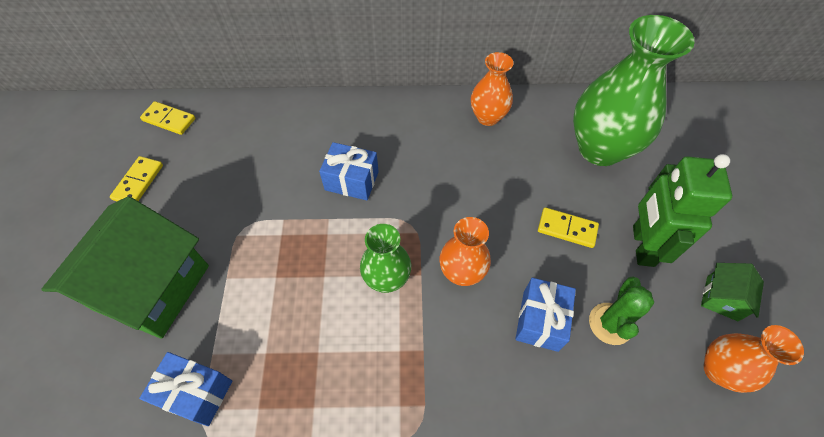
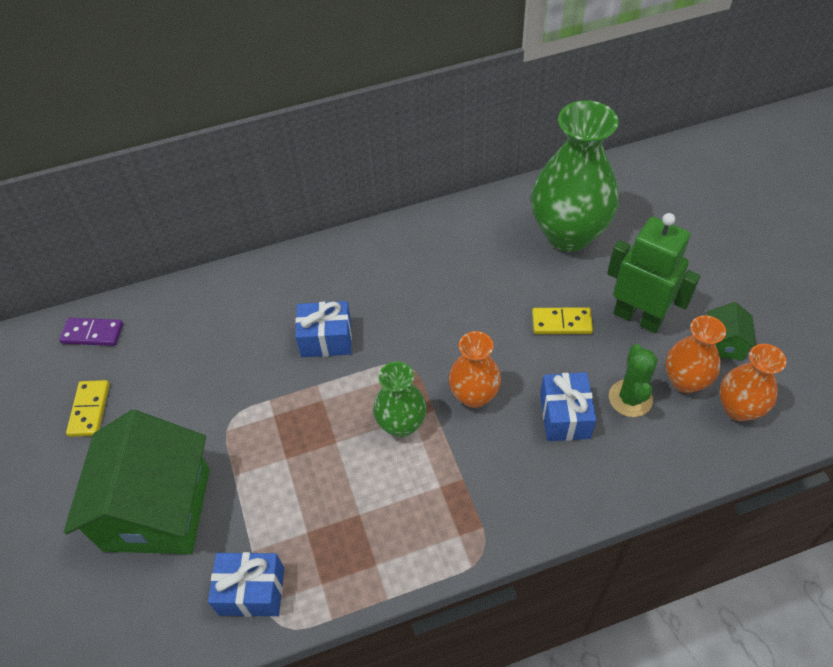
camera: 15 degrees left, 5 degrees down
(169, 119) = (92, 333): yellow domino -> purple domino
(488, 117) = (444, 233): orange vase -> orange vase (685, 381)
(642, 245) = (638, 317): green robot -> green robot turned 135 degrees clockwise

